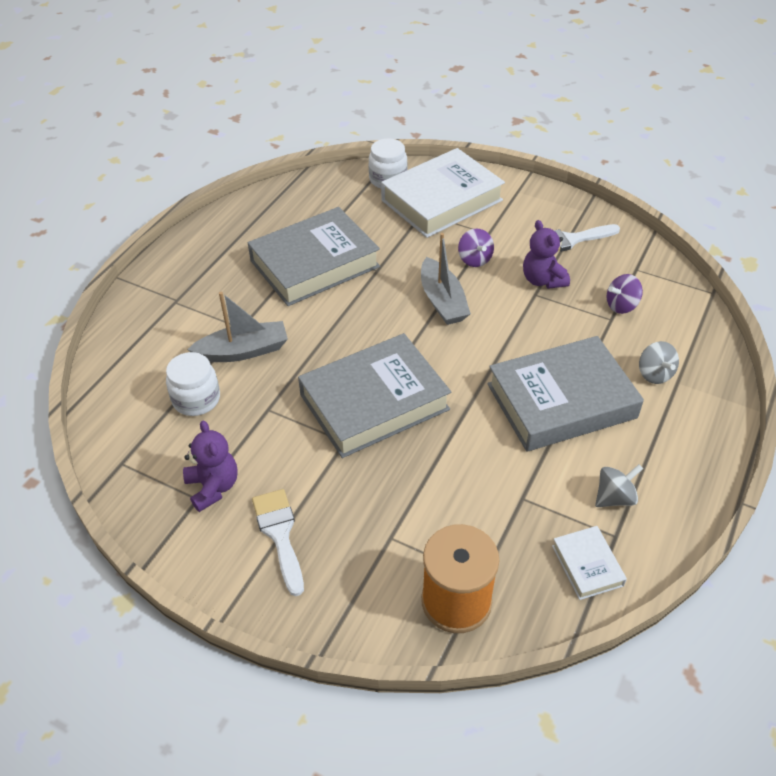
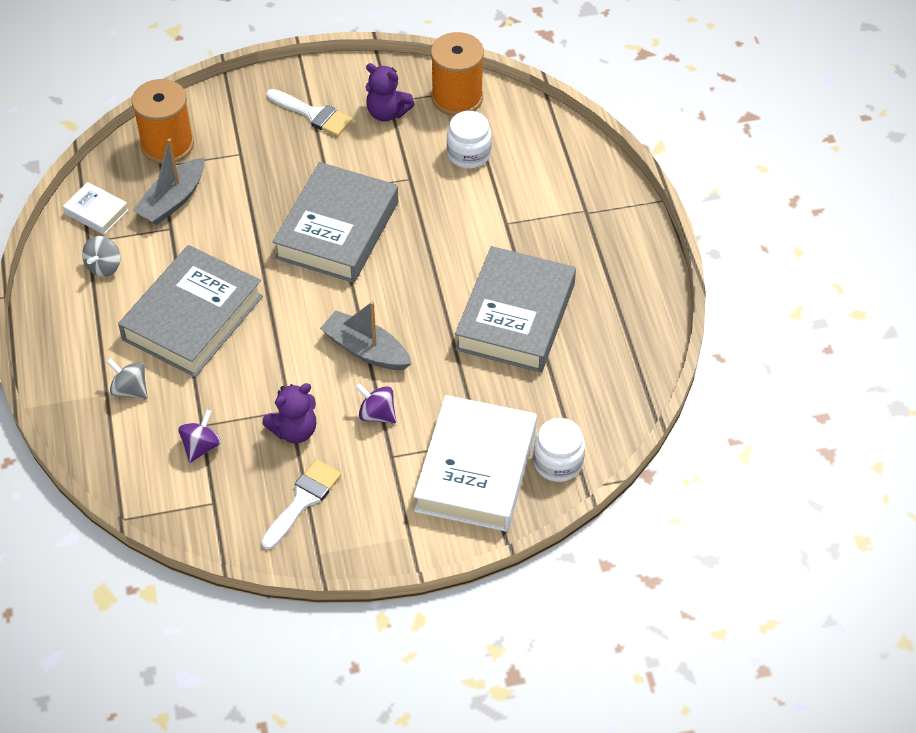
camera: 140 degrees right, 5 degrees up
(138, 460) = (457, 98): none -> orange spool
(243, 351) = (479, 206): grey boat -> grey boat (172, 201)
(542, 280) = (294, 430): purple teddy bear -> purple teddy bear turned 120 degrees clockwise

